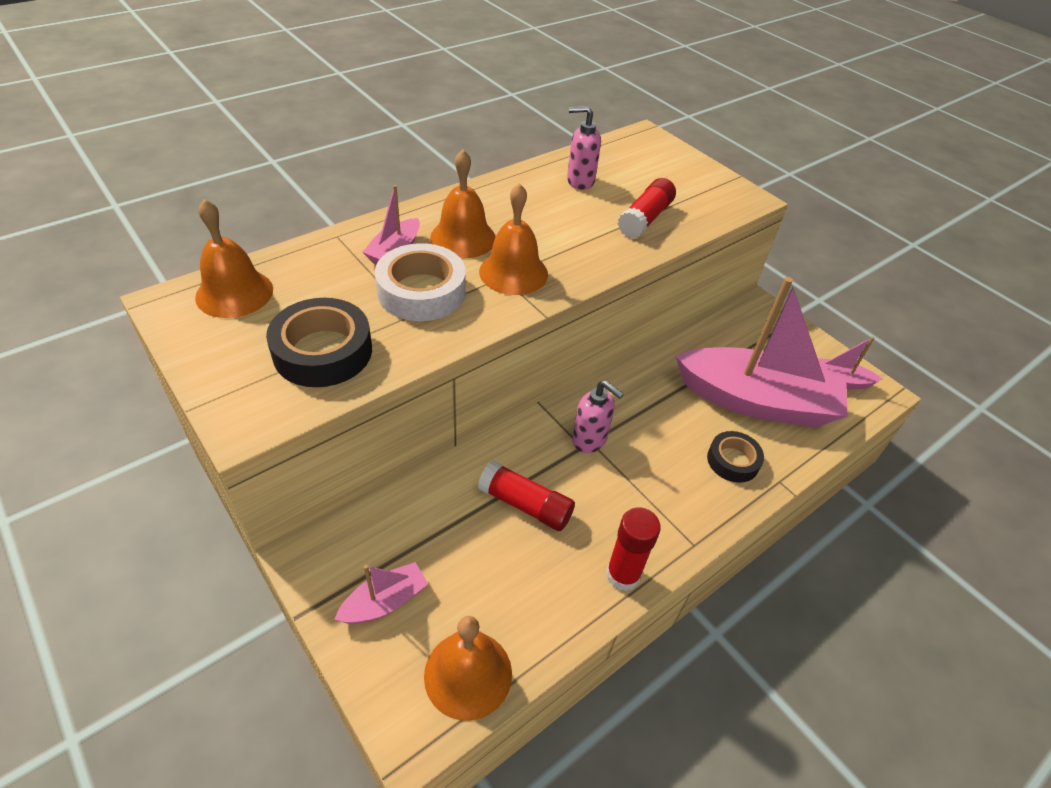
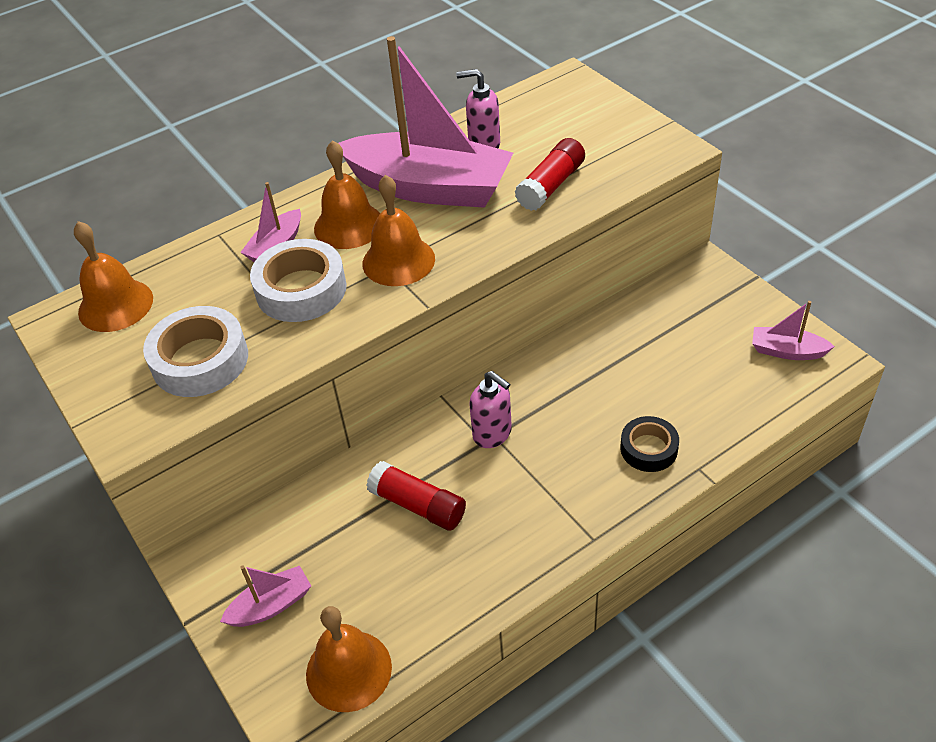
camera: 10 degrees right, 0 degrees up
(323, 351) = (200, 360): black tape -> white tape
(623, 575) = (513, 572): red glue stick -> none
(756, 401) = (686, 381): pink boat -> pink boat (429, 188)

